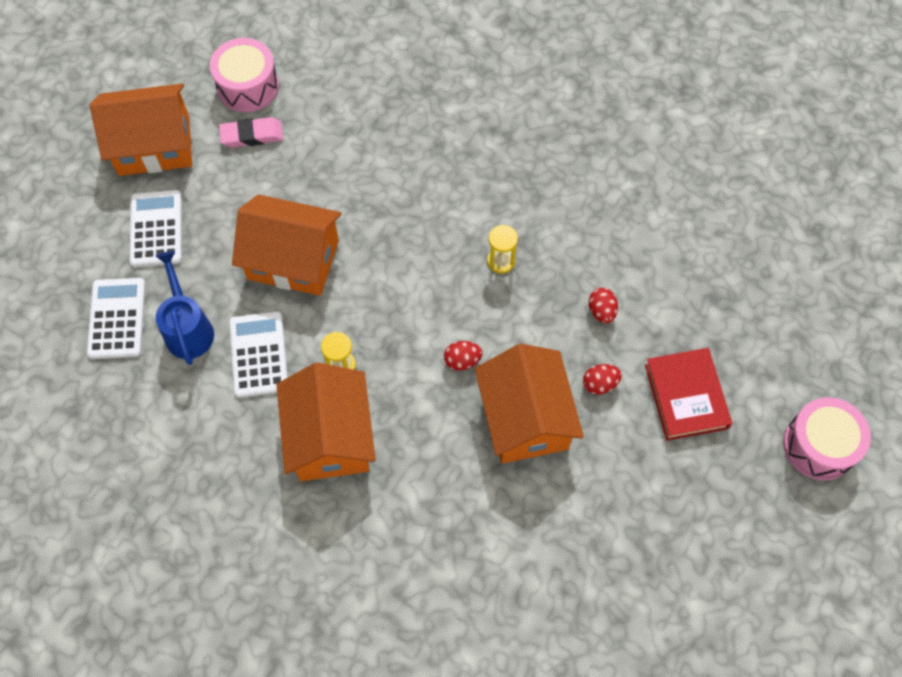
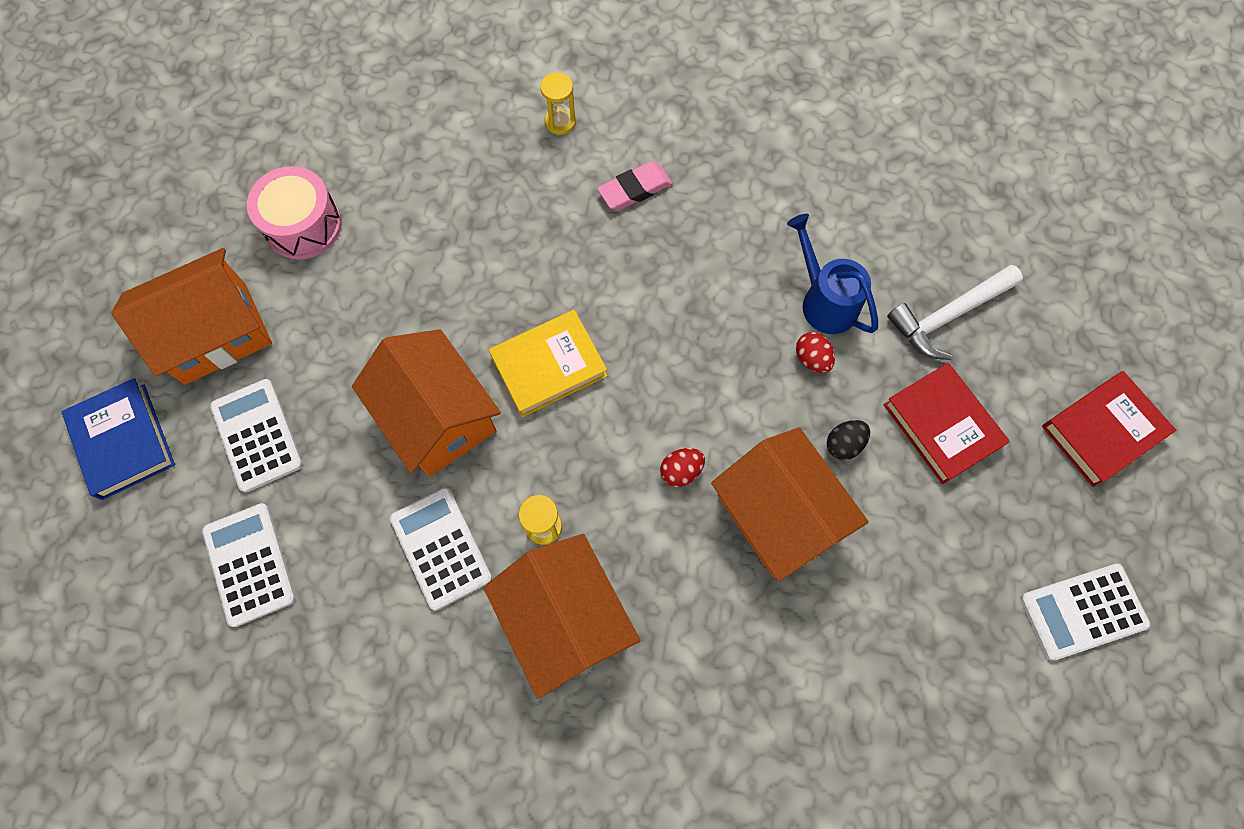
camera: 20 degrees left, 5 degrees up
(61, 202) = (123, 441): none -> blue book
(188, 328) = (342, 545): blue watering can -> blue watering can (823, 300)
(252, 135) = (331, 283): pink eraser -> pink eraser (635, 189)
(293, 260) = (437, 417): orange house -> orange house turned 60 degrees clockwise
(392, 249) = (549, 366): none -> yellow book
(501, 261) = (678, 338): yellow hourglass -> yellow hourglass (560, 122)
(600, 384) = (844, 444): red egg -> black egg
(728, 314) = (948, 316): none -> white hammer
(740, 575) = (1083, 611): none -> white calculator
(819, 445) = (1102, 431): pink drum -> red book

